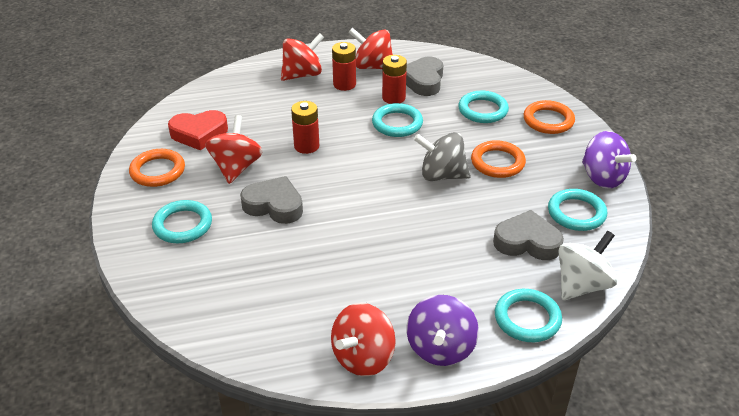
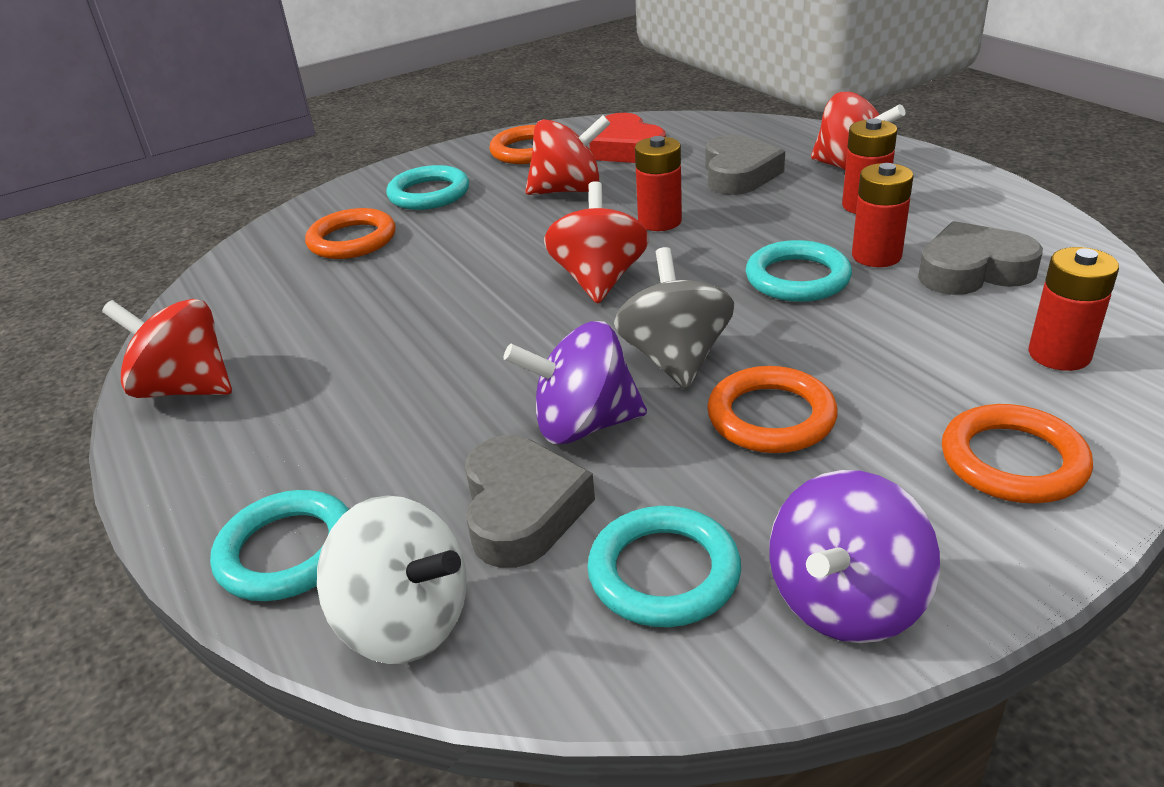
camera: 75 degrees right, 5 degrees down
(222, 269) = (352, 240): none -> orange ring
(274, 205) = (499, 237): grey heart -> grey heart (738, 174)
(373, 66) = (954, 214): red spinning top -> red spinning top (599, 280)
(440, 348) = (205, 459): purple spinning top -> purple spinning top (583, 425)
(483, 110) = (948, 359): turquoise ring -> none
(493, 87) = (1059, 354): none -> red battery

